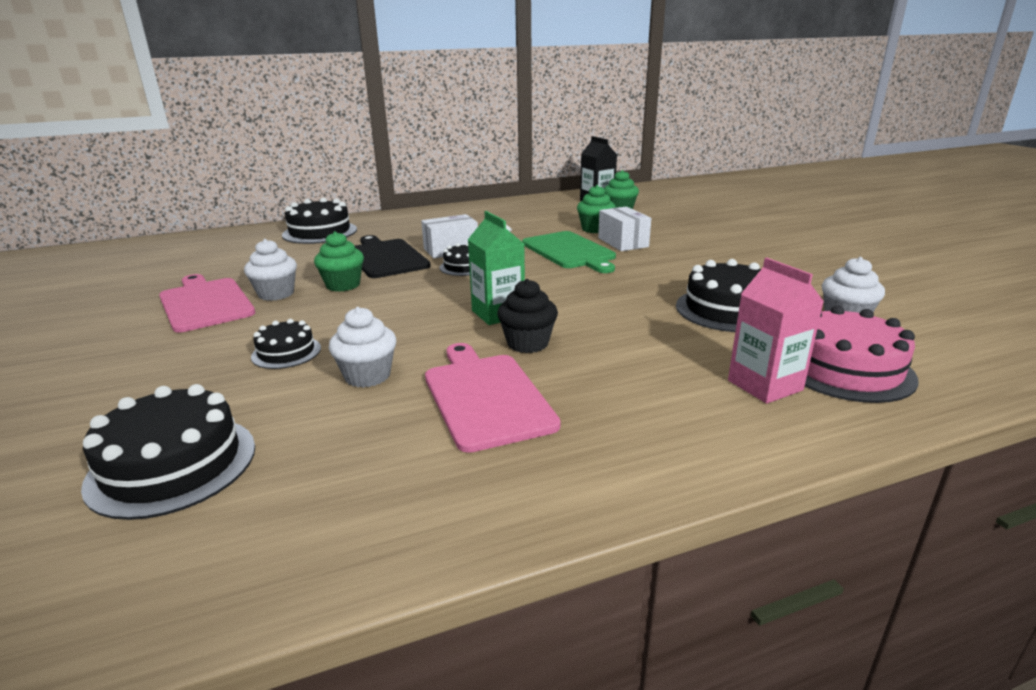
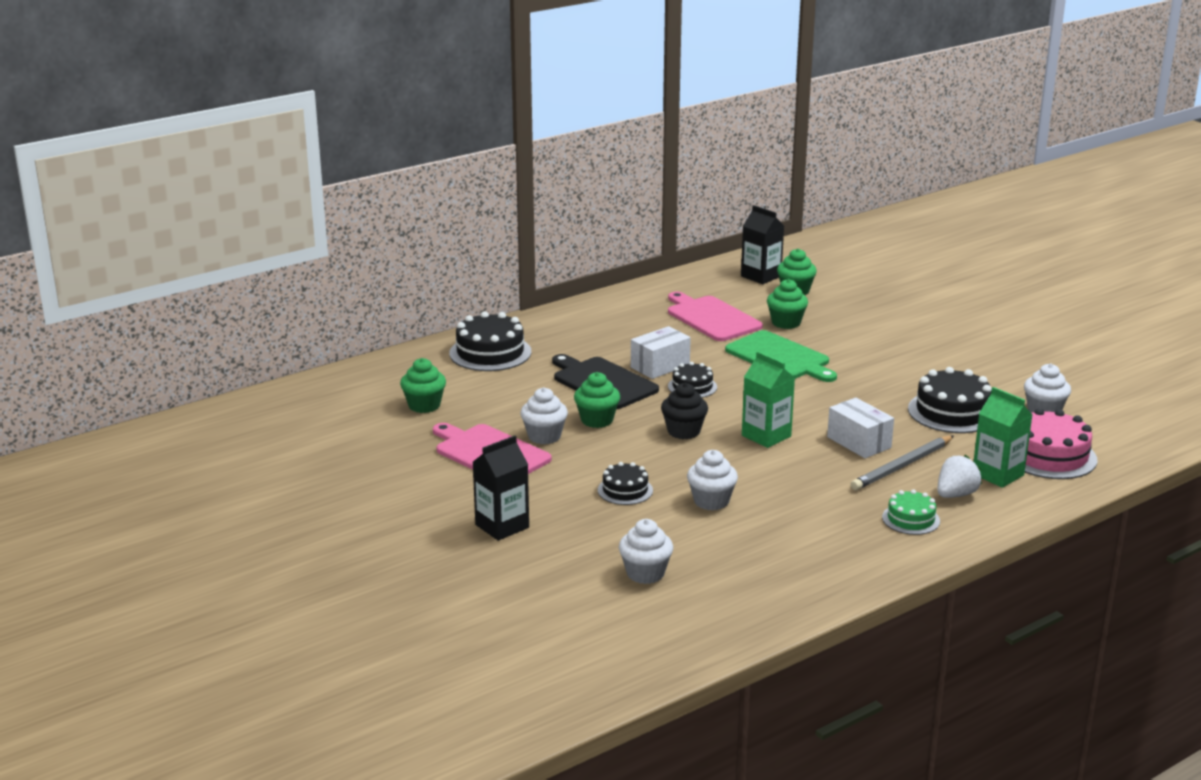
camera: 15 degrees left, 0 degrees up
(103, 376) = (502, 526): none -> black carton
(172, 465) = (645, 573): black cake -> white cupcake
(210, 262) = (424, 405): none -> green cupcake
(485, 397) = (811, 506): pink cutting board -> pink cutting board (711, 318)
(527, 343) = (811, 461): black cupcake -> black cupcake (683, 431)
(610, 433) = (911, 519): none -> green cake
(623, 242) = (824, 340): white box -> white box (859, 442)
(637, 361) = (902, 466): none -> grey pencil
(694, 406) = (956, 495): none -> white strawberry
(765, 385) = (998, 474): pink carton -> green carton

